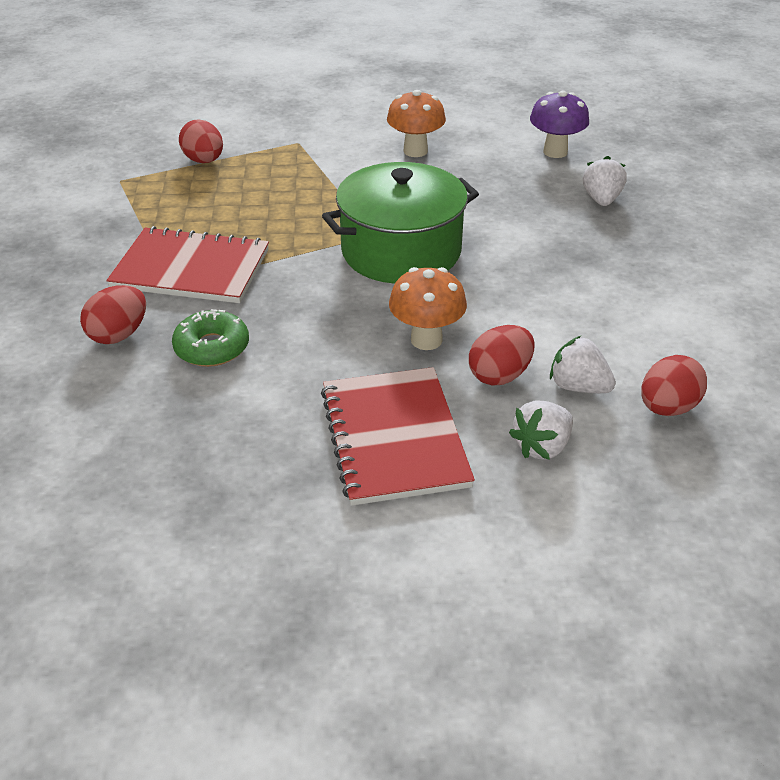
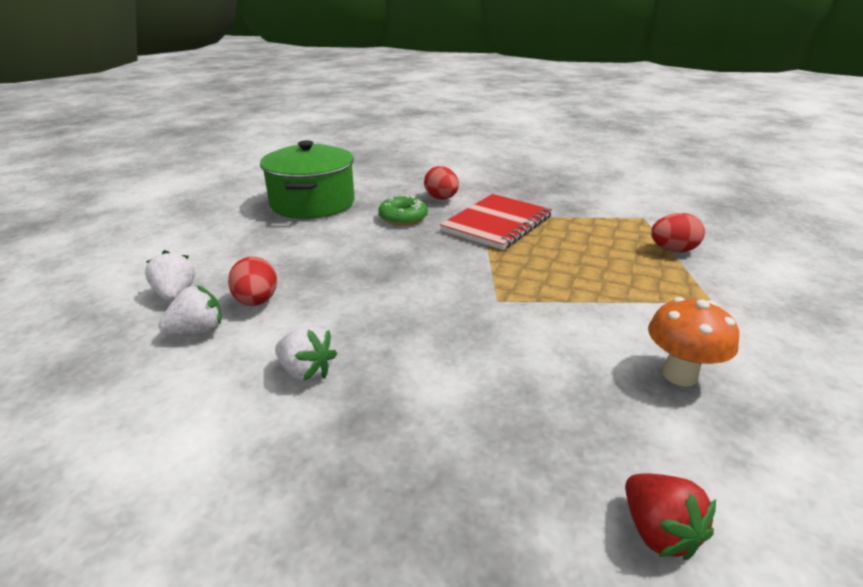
camera: 115 degrees right, 10 degrees down
(394, 437) = (258, 250): red notebook -> none
(401, 251) = (459, 305): green pot -> green pot (312, 203)
(426, 340) = (330, 284): orange mushroom -> none
(555, 152) = (658, 532): purple mushroom -> red strawberry
(601, 200) = (472, 512): white strawberry -> white strawberry (306, 372)
(667, 408) = (113, 367): red egg -> none

